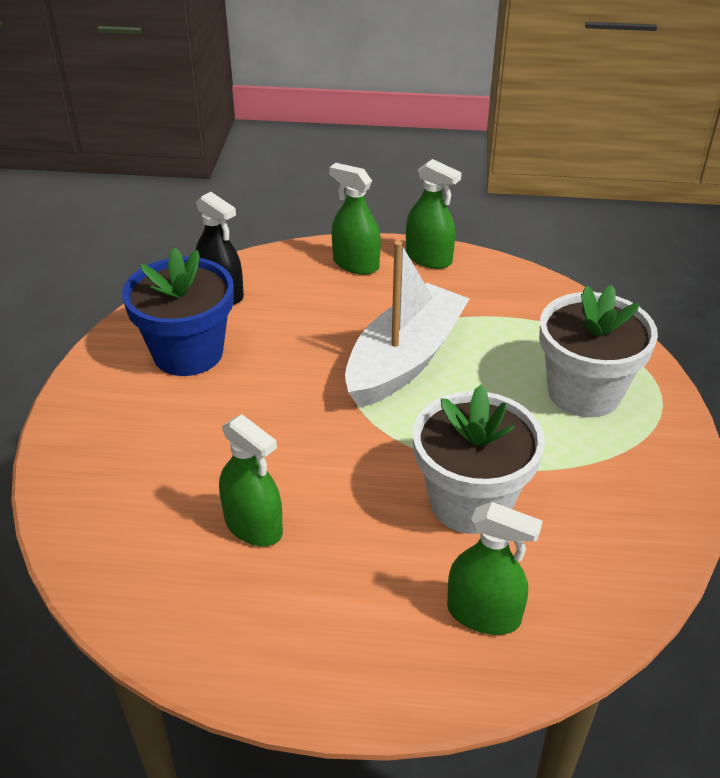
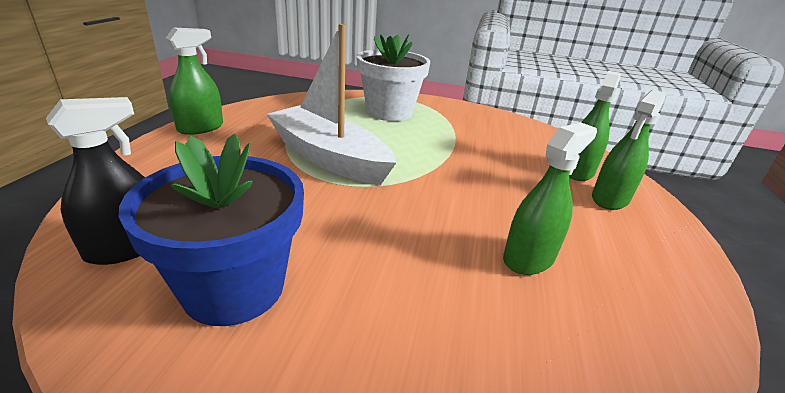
camera: 85 degrees left, 10 degrees down
(356, 264) = (170, 157): green spray bottle -> green spray bottle (610, 199)
(470, 502) = (485, 159): white flower pot -> none

